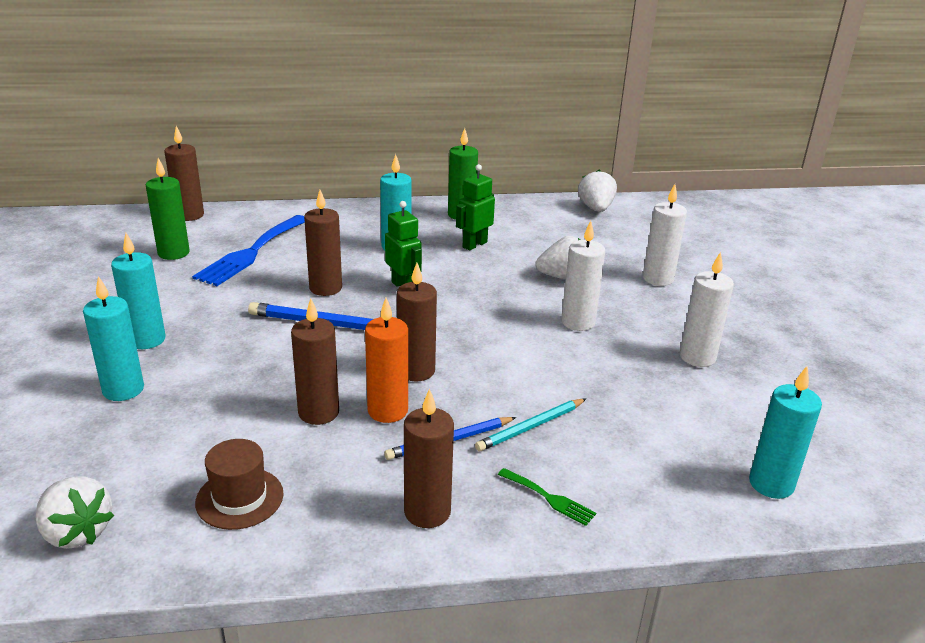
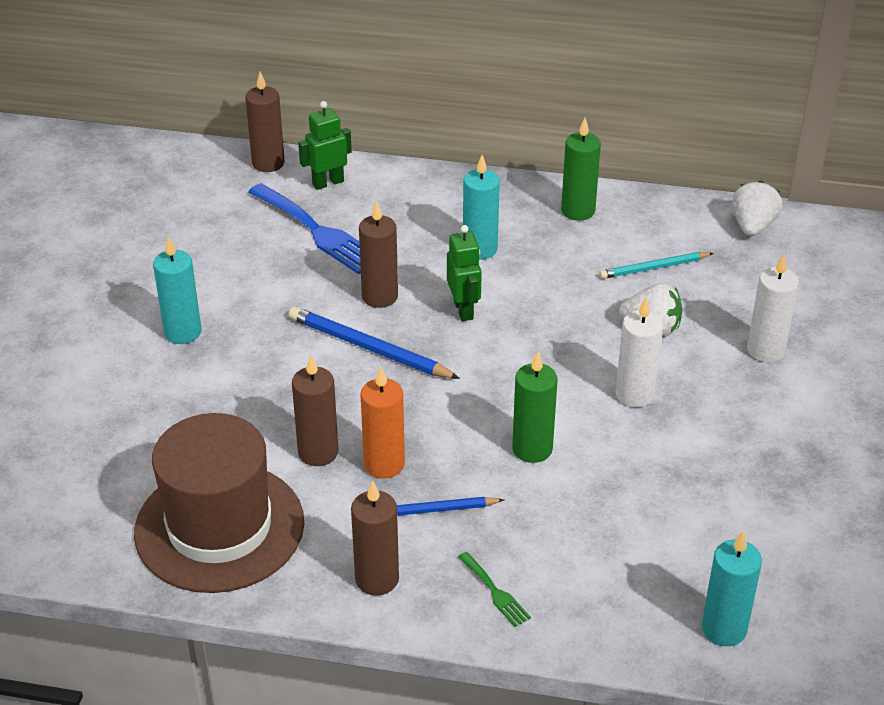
camera: 20 degrees right, 10 degrees up
(77, 532) = (81, 529): white strawberry -> none
(123, 390) = (148, 389): turquoise candle -> none
(173, 253) = (237, 218): green candle -> green candle (532, 449)
(239, 498) = (219, 527): brown hat -> brown hat, size x2.15
(251, 253) = (318, 231): blue fork -> blue fork turned 90 degrees counterclockwise
(416, 371) = (431, 423): brown candle -> none
(474, 244) = (572, 261): green robot -> green robot (328, 183)
(531, 427) = (516, 513): turquoise pencil -> turquoise pencil (654, 268)
(697, 357) = (743, 467): white candle -> none

